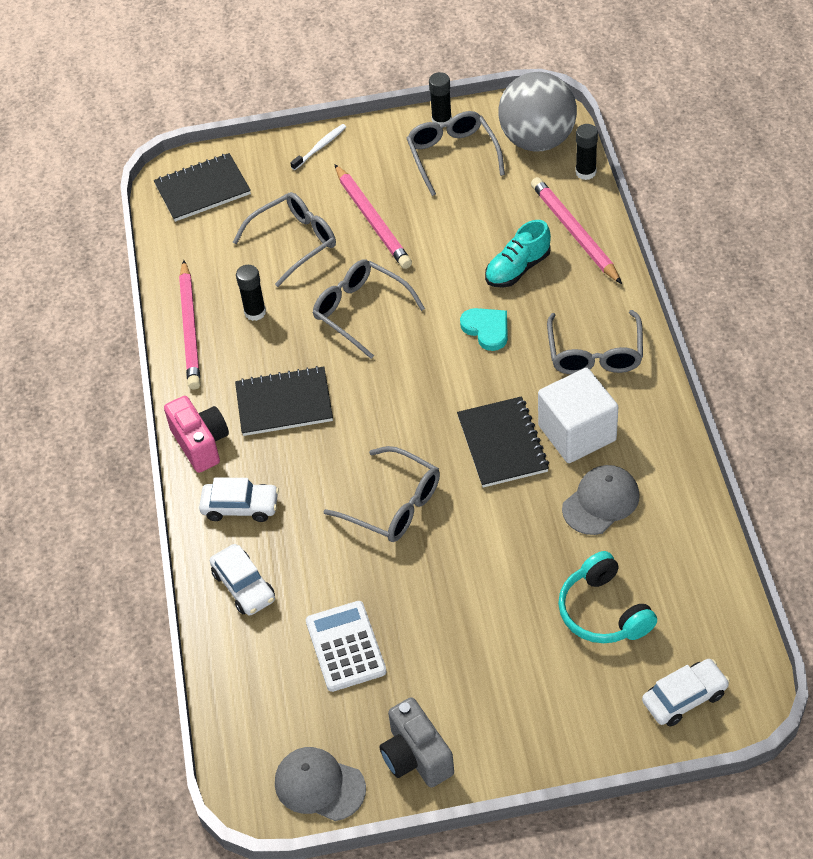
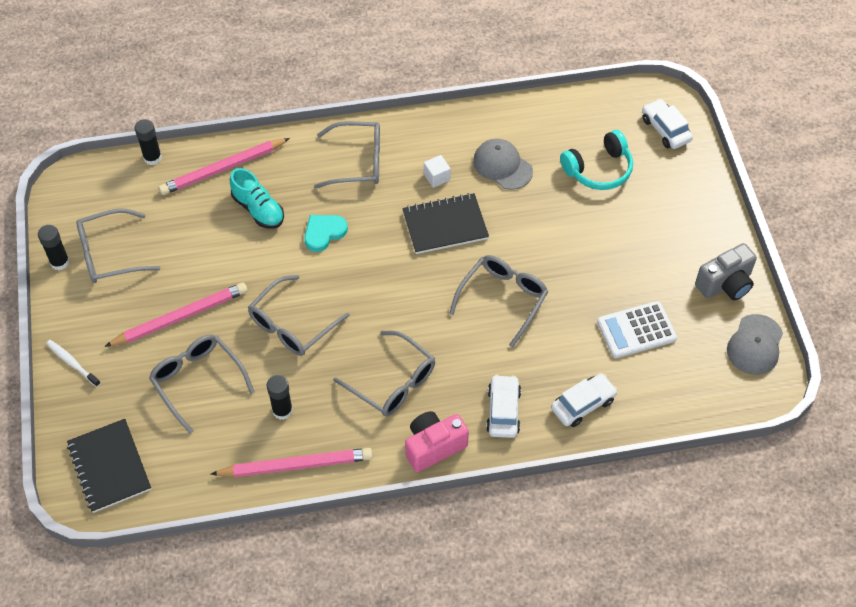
camera: 95 degrees left, 5 degrees up
(284, 403) = (392, 382): black notebook -> grey glasses
(537, 140) = (104, 190): grey ball -> none
(577, 433) = (436, 177): white cube -> white cube, size x0.44

